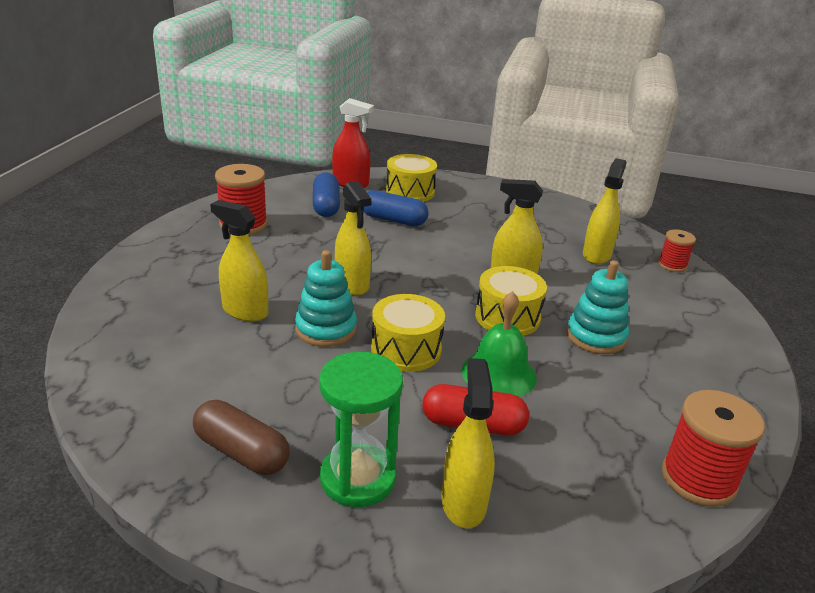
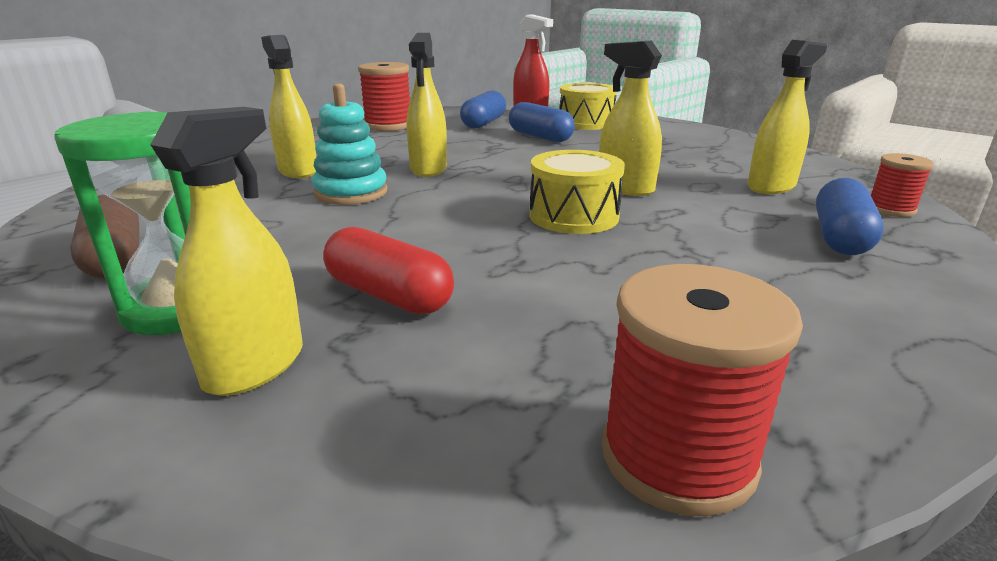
camera: 30 degrees right, 5 degrees down
(406, 349) = (410, 220): yellow drum -> none
(499, 373) = (492, 258): green bell -> none
(595, 337) = (681, 252): turquoise stacking toy -> none
(663, 300) = (840, 237): none -> blue capsule

